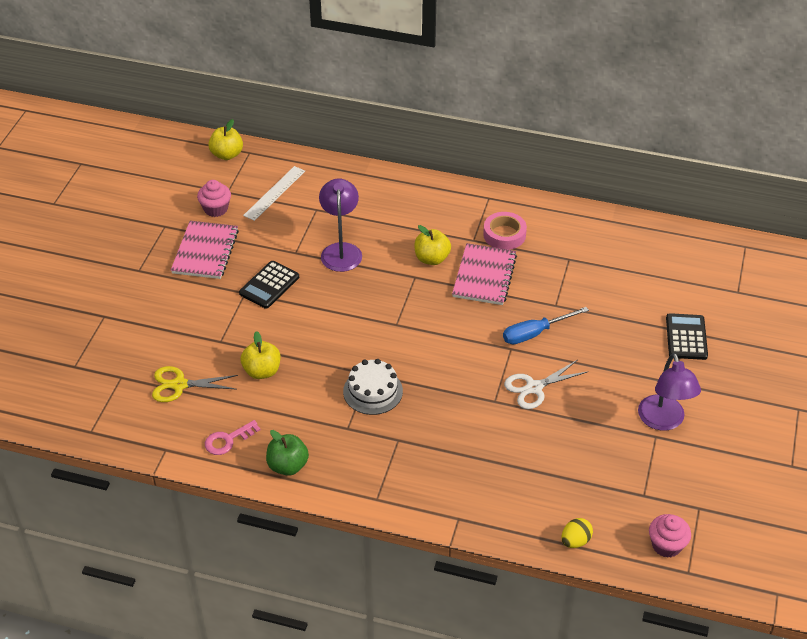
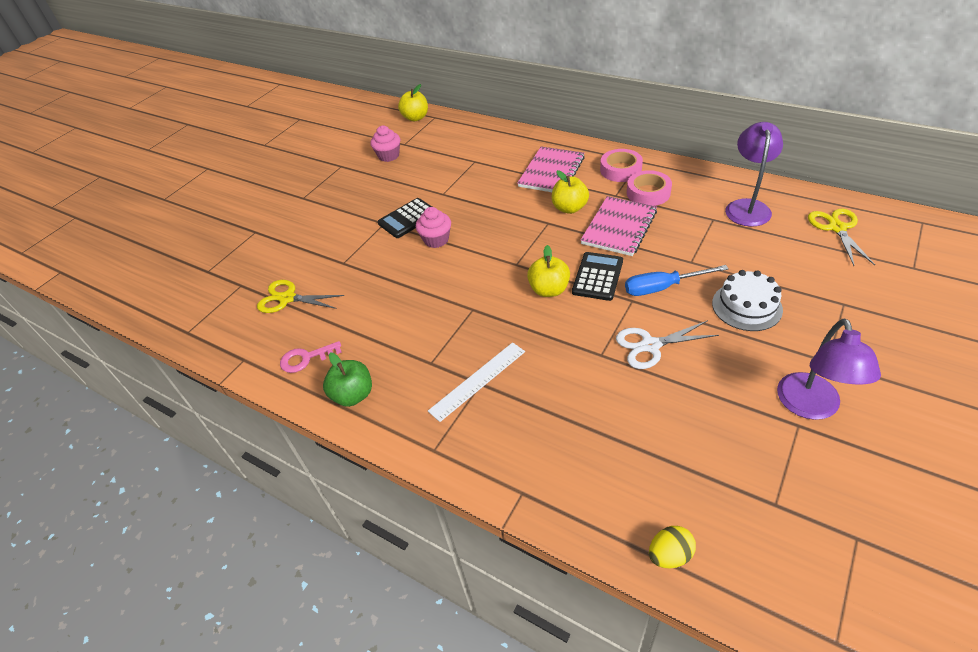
camera: 20 degrees right, 0 degrees up
(205, 252) = (365, 187): pink notebook -> pink notebook (551, 172)
(262, 371) = (369, 294): yellow apple -> yellow apple (549, 290)
(274, 193) = (443, 147): white ruler -> white ruler (478, 380)
(341, 250) = (485, 195): purple lamp -> purple lamp (747, 207)
(373, 391) = (470, 327): white cake -> white cake (746, 306)
(472, 210) = (620, 170): none -> pink tape
(666, 545) = (804, 588): pink cupcake -> pink cupcake (436, 240)
(676, 258) = (837, 228): none -> yellow scissors
(686, 337) = (846, 310): black calculator -> black calculator (597, 277)

